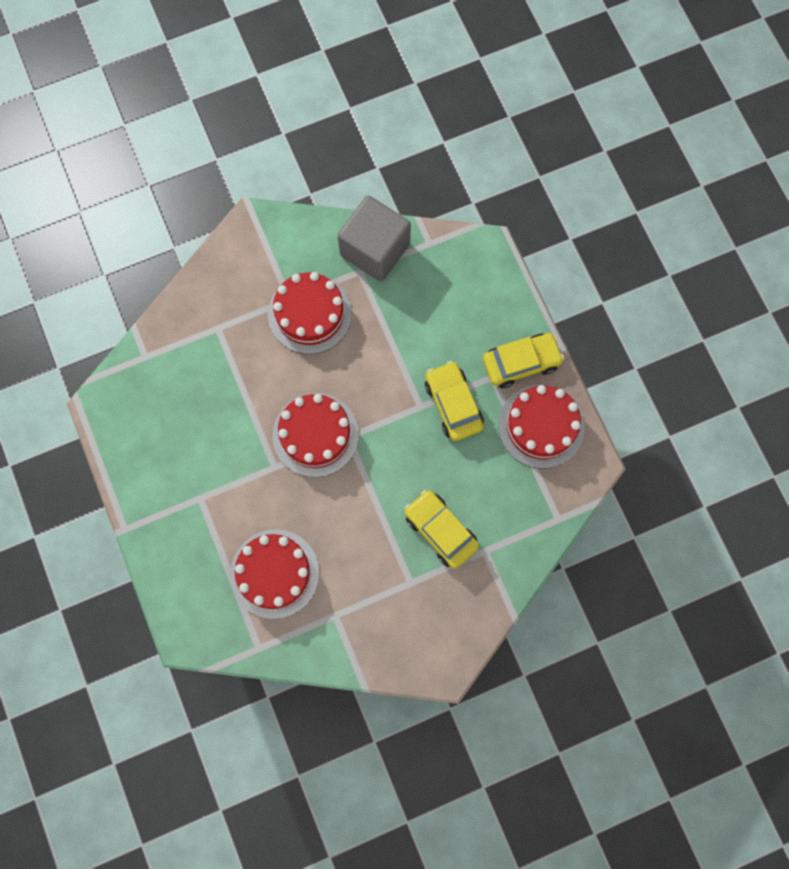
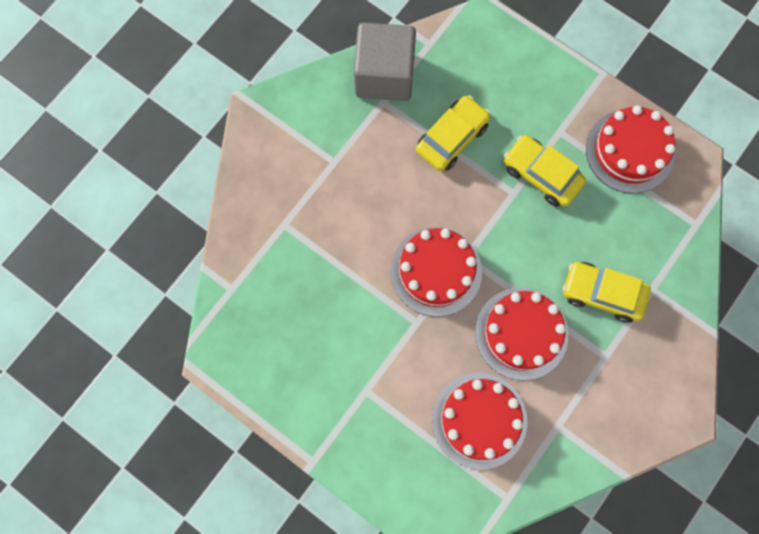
camera: 30 degrees left, 0 degrees up
(310, 314) = (361, 165): red cake -> red cake (521, 333)
(521, 363) = (577, 105): yellow car -> yellow car (452, 138)

